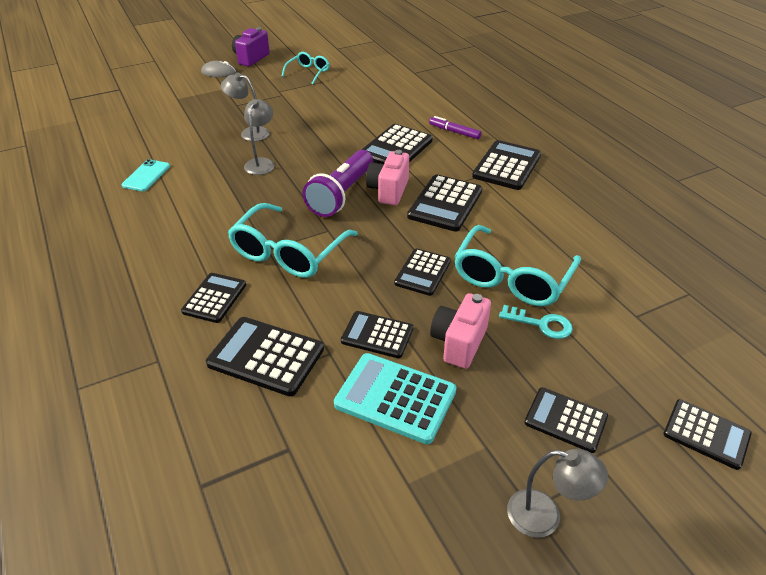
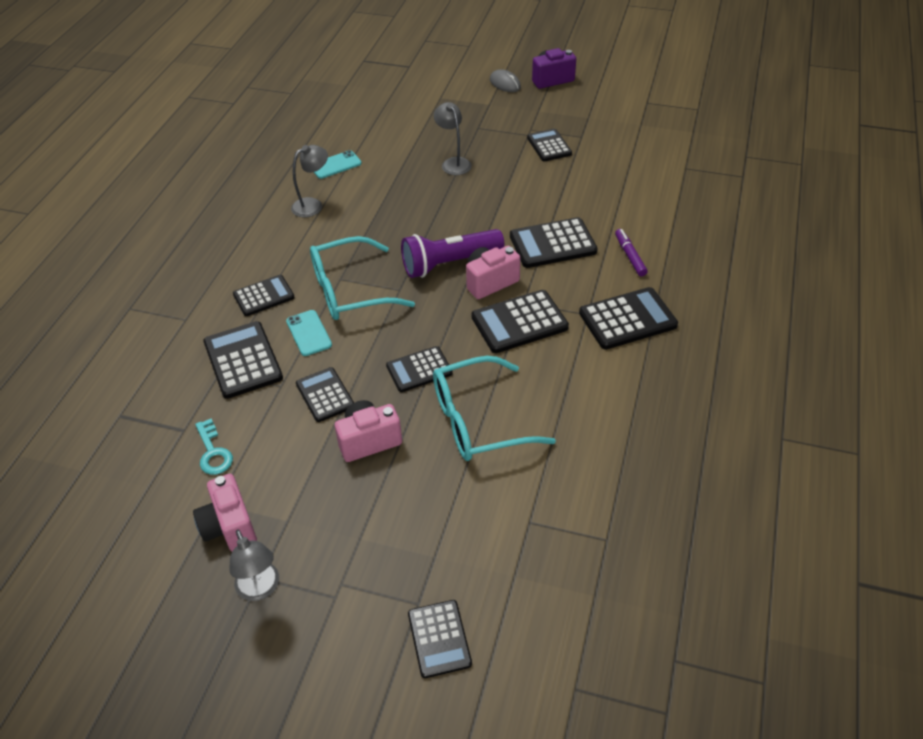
camera: 45 degrees right, 5 degrees up
(261, 163) = (427, 198): grey lamp -> grey lamp (313, 205)
(297, 301) = (308, 333): none -> turquoise phone
(308, 72) = (582, 120): turquoise glasses -> none
(395, 398) = (278, 446): turquoise calculator -> none
(448, 492) = (229, 527): none -> pink camera
(541, 324) = (445, 471): turquoise key -> turquoise key (213, 452)
(565, 420) = (360, 547): black calculator -> black calculator (549, 146)

